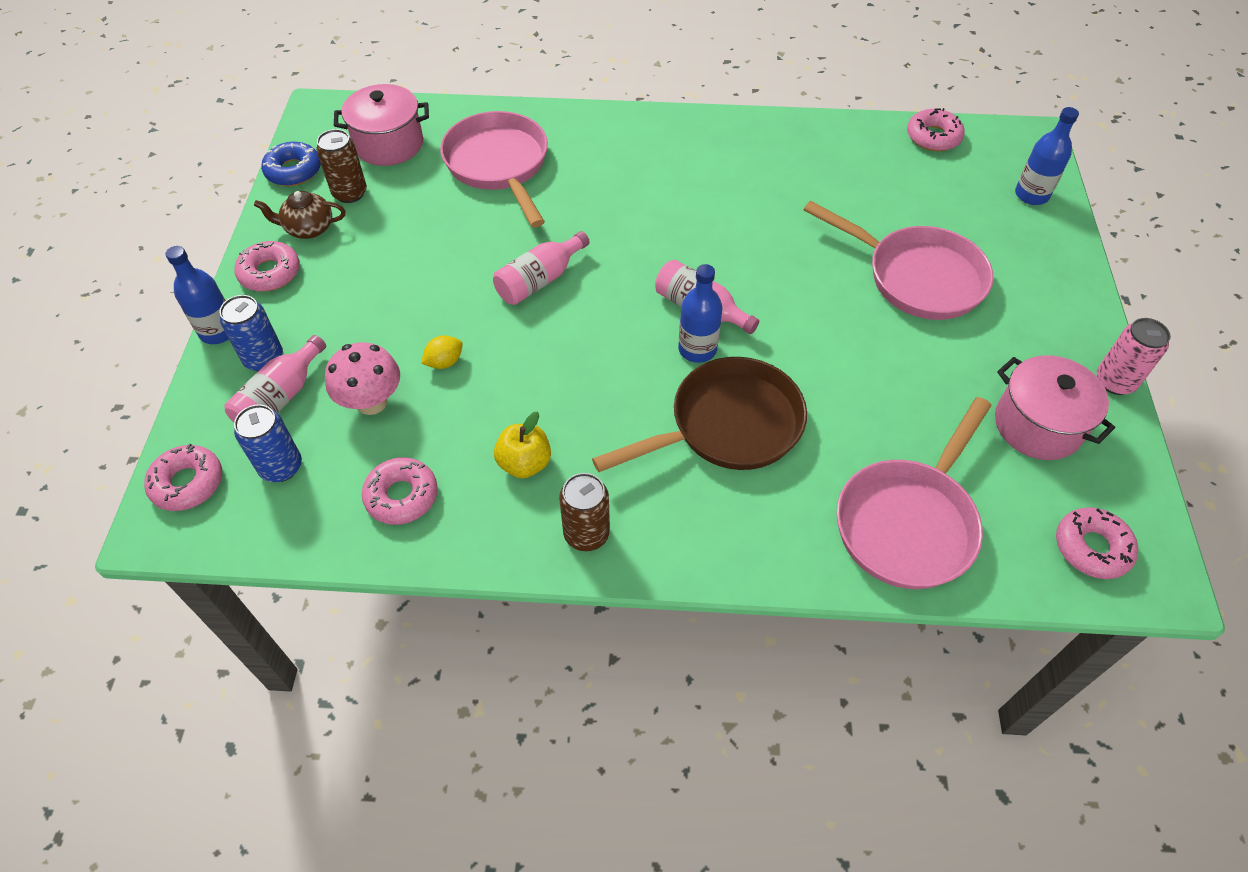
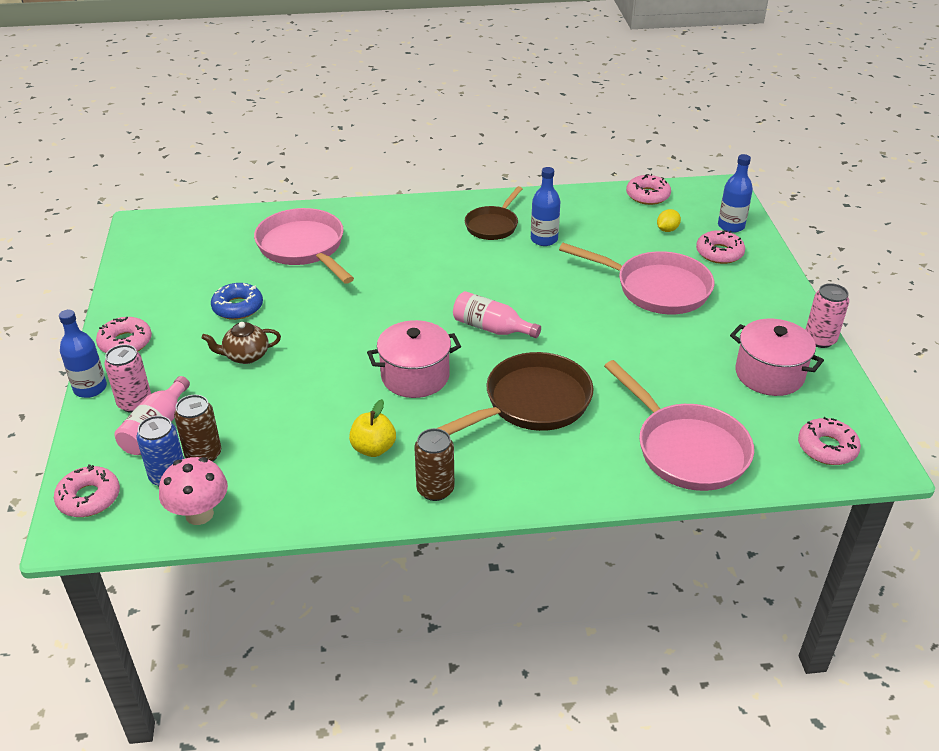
camera: 10 degrees left, 15 degrees down
(264, 359) = (135, 403): blue can -> pink can
(293, 171) = (129, 269): blue donut -> blue donut (238, 307)
(308, 228) = (151, 308): brown teapot -> brown teapot (245, 356)
(350, 193) = (181, 280): brown can -> brown can (203, 455)
(372, 402) = (235, 422): pink mushroom -> pink mushroom (199, 514)
(389, 144) = (207, 242): pink pot -> pink pot (415, 376)
(402, 496) = (276, 483): pink donut -> pink donut (719, 253)
(444, 362) = (290, 387): yellow lemon -> yellow lemon (667, 230)
(540, 280) = (356, 323): pink bottle -> none
(697, 349) = (495, 355): blue bottle -> blue bottle (544, 239)
(731, 159) = (493, 225): none -> brown pan
(908, 522) = (686, 449): pink pan -> pink pan turned 60 degrees counterclockwise

